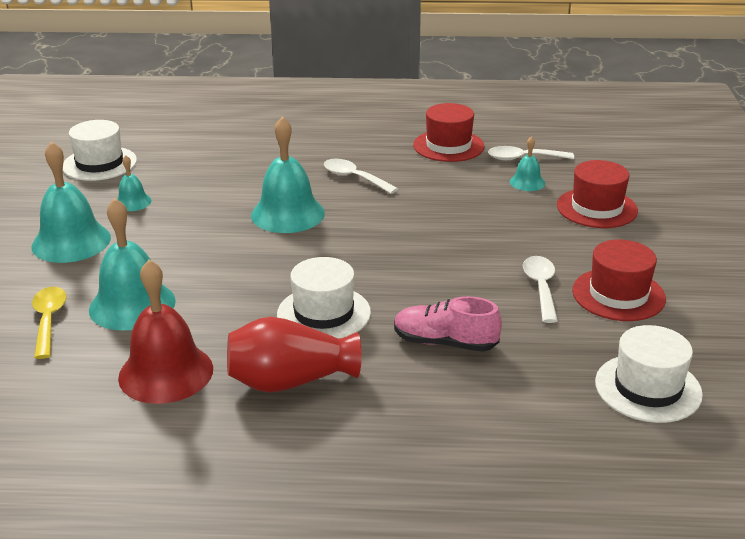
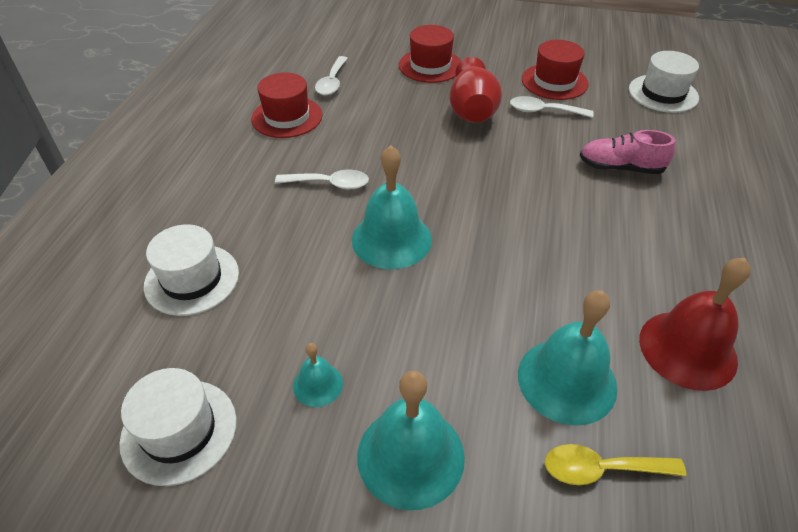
camera: 80 degrees left, 15 degrees up
(290, 381) = (685, 260): red vase -> red vase (472, 110)
(323, 313) = (581, 230): white hat -> white hat (192, 279)
(354, 178) = (329, 184): white spoon -> white spoon turned 135 degrees counterclockwise
(445, 343) = (620, 168): pink shoe -> pink shoe turned 75 degrees clockwise
(527, 182) = (377, 88): turquoise bell -> none

